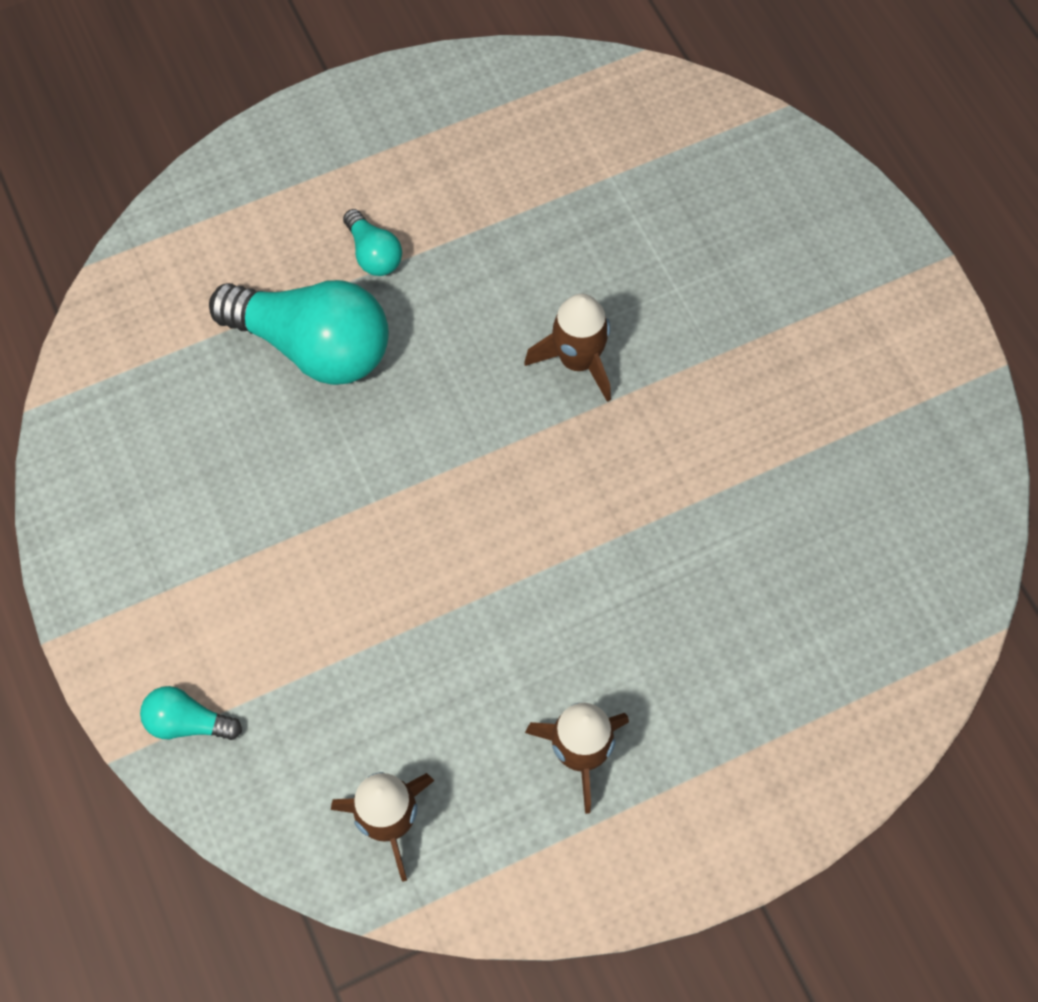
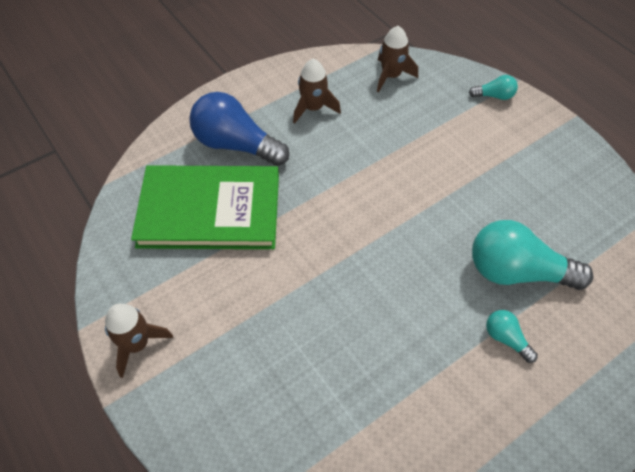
camera: 170 degrees right, 10 degrees down
(578, 360) = (354, 288): brown rocket -> brown rocket (137, 344)
(750, 681) = (236, 145): none -> blue light bulb
(805, 539) = (209, 210): none -> green book

